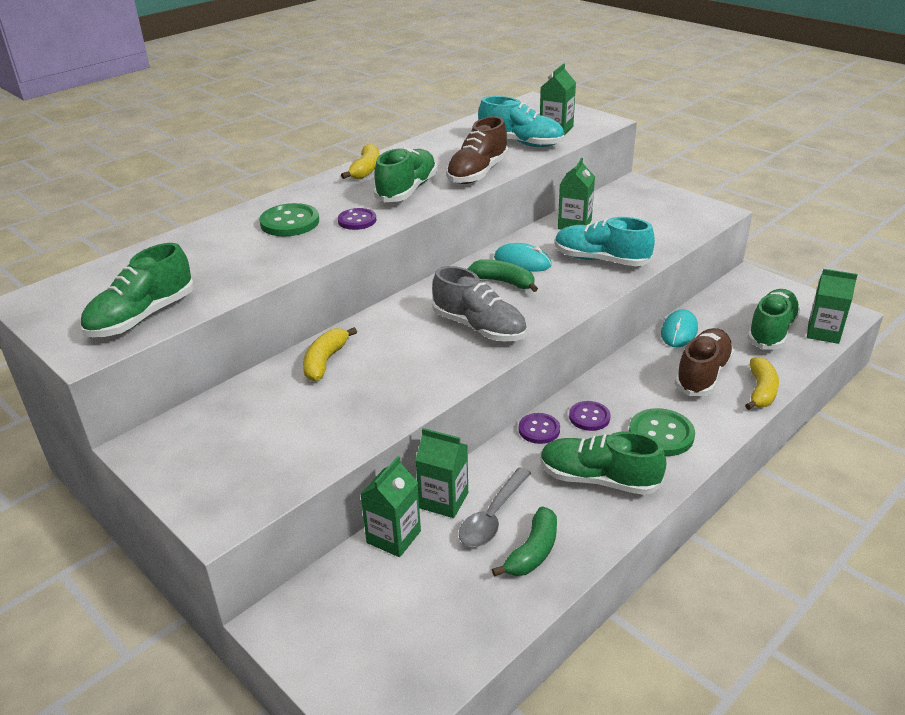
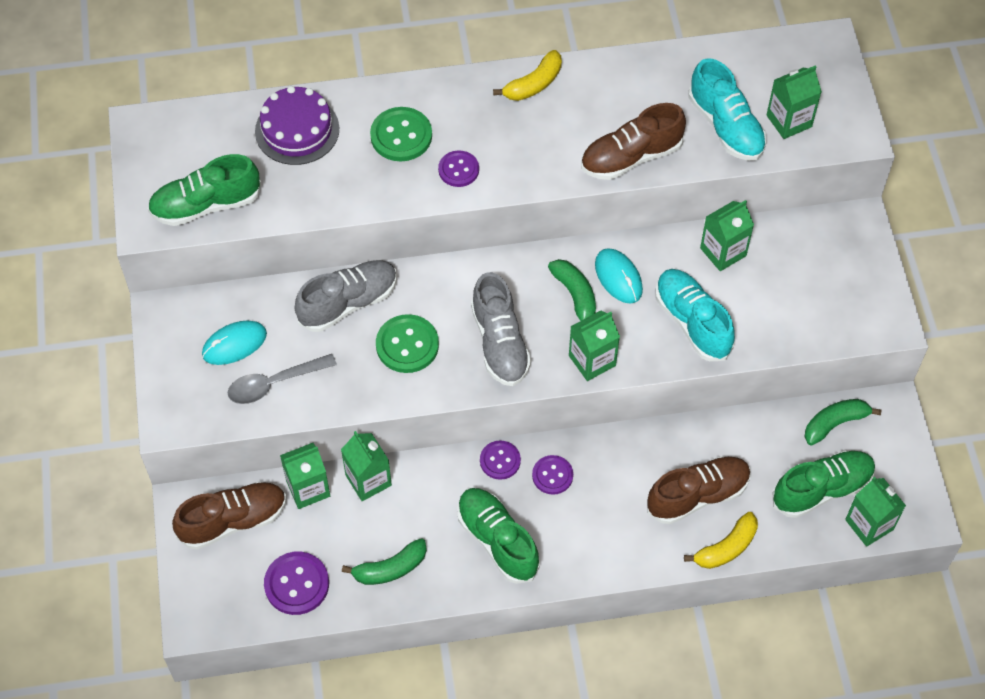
camera: 35 degrees right, 25 degrees up
(193, 250) = (297, 130): none -> purple cake
(325, 361) = (348, 303): yellow banana -> grey shoe
(342, 605) = (233, 521): none -> brown shoe
(407, 190) = (541, 146): green shoe -> none
(458, 618) = (296, 584): none -> purple button
(492, 516) = (390, 519): grey spoon -> grey spoon (274, 383)
(560, 306) = (592, 360): none -> green carton
(661, 434) = (591, 532): green button -> green button (407, 345)
(679, 331) = (735, 432): turquoise mouse -> turquoise mouse (234, 344)
(730, 298) = (835, 423): none -> green banana

